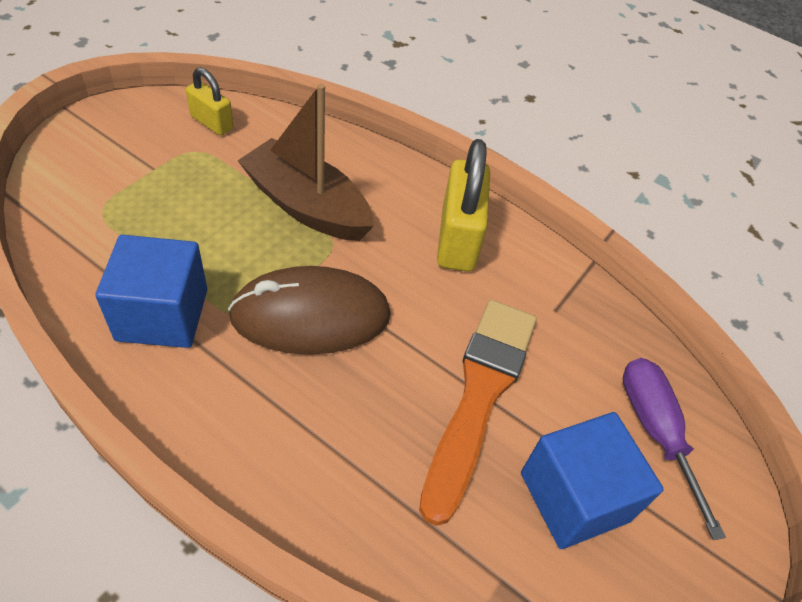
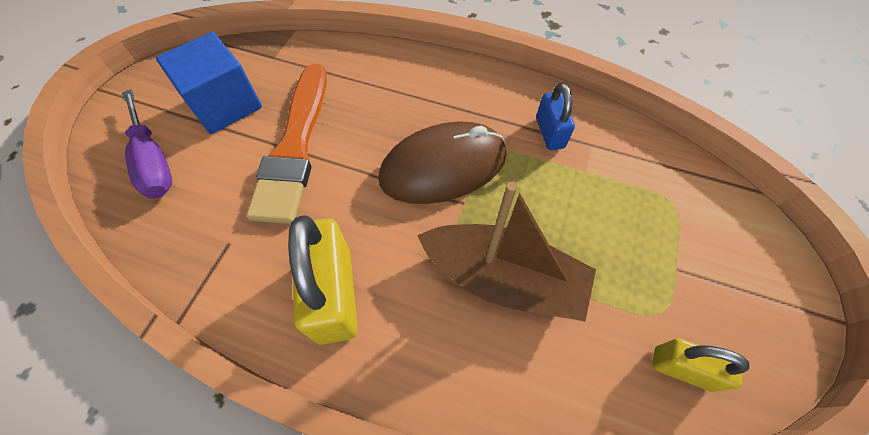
camera: 170 degrees right, 10 degrees up
(162, 315) = (549, 133): blue cube -> blue padlock

